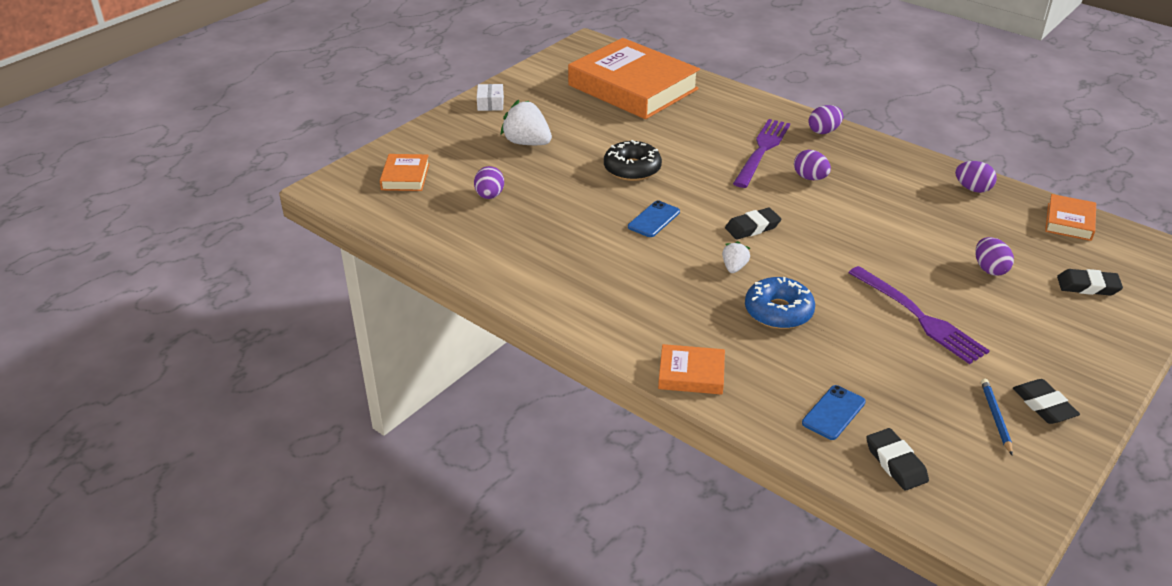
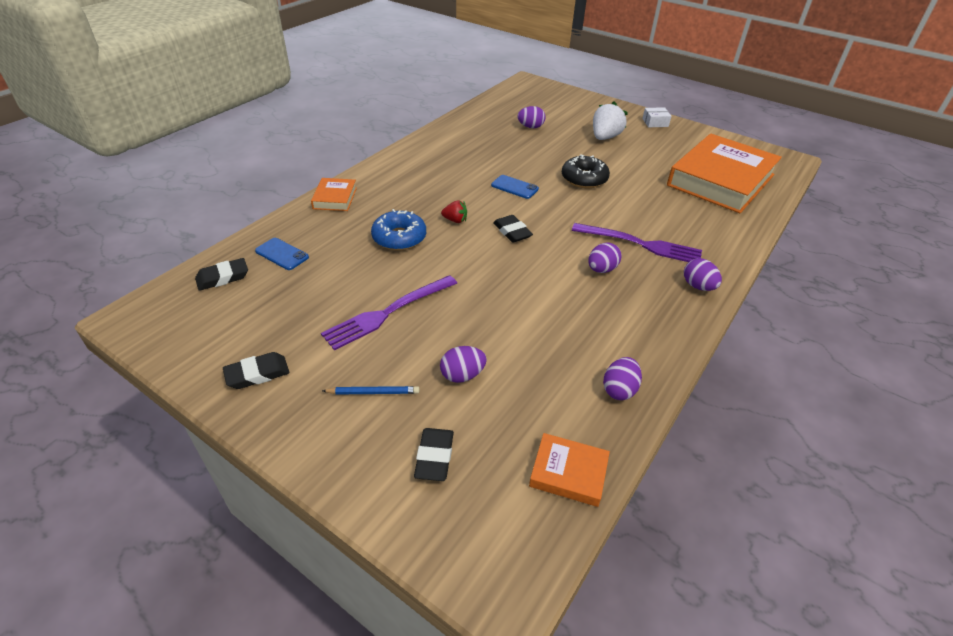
camera: 85 degrees right, 5 degrees up
(405, 177) = (545, 101): orange book -> none
(734, 267) = (455, 220): white strawberry -> red strawberry
(995, 417) = (252, 339): blue pencil -> blue pencil (373, 392)

